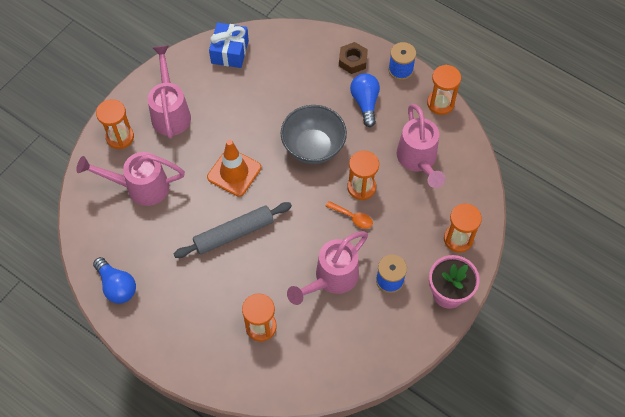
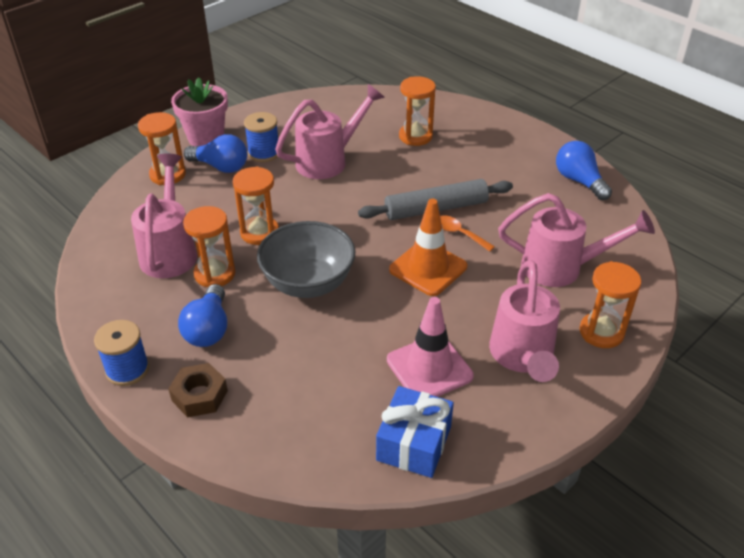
camera: 170 degrees left, 20 degrees down
(226, 96) = (429, 368): none -> pink traffic cone
(352, 217) = (283, 206): orange spoon -> orange spoon (459, 233)
(419, 256) = (221, 167): none -> blue light bulb
(440, 103) = (95, 313): orange hourglass -> orange hourglass (215, 274)

